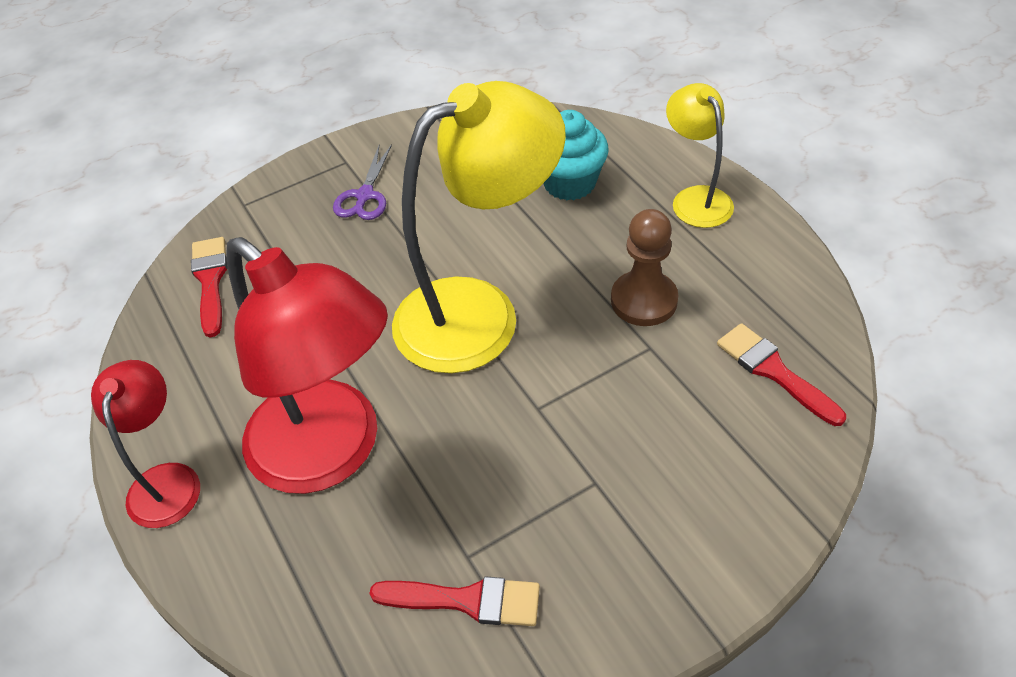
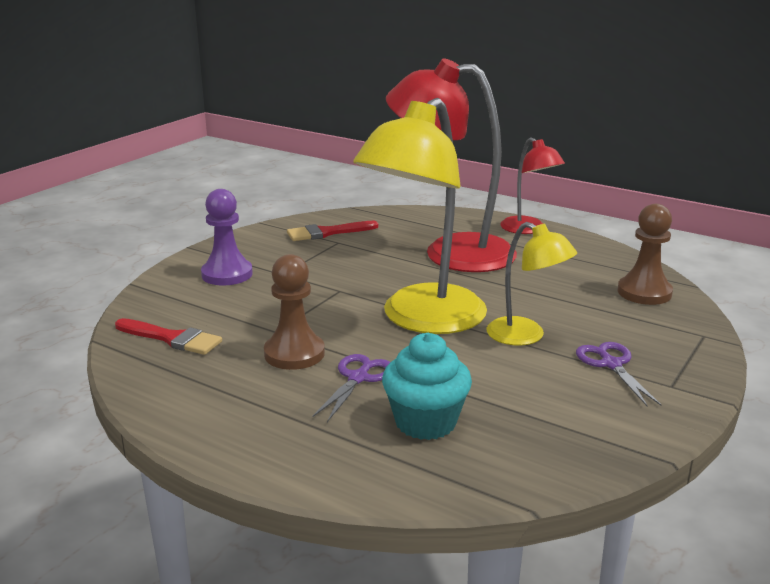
camera: 150 degrees right, 25 degrees down
(210, 281) = (644, 292): red brush -> brown pawn
(597, 247) = (358, 378): none -> purple scissors
(675, 509) = (227, 274): none -> purple pawn
(696, 198) = (279, 440): yellow lamp -> yellow lamp (526, 336)

